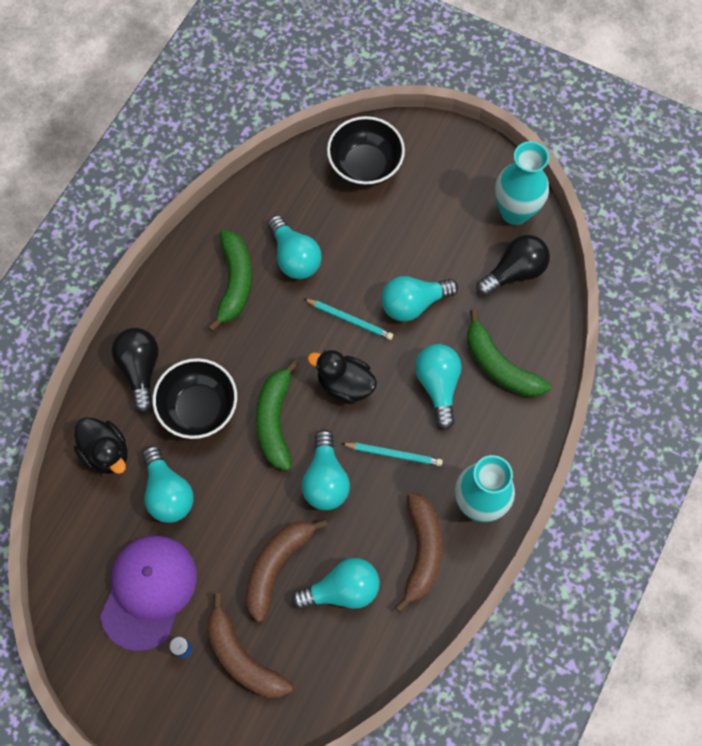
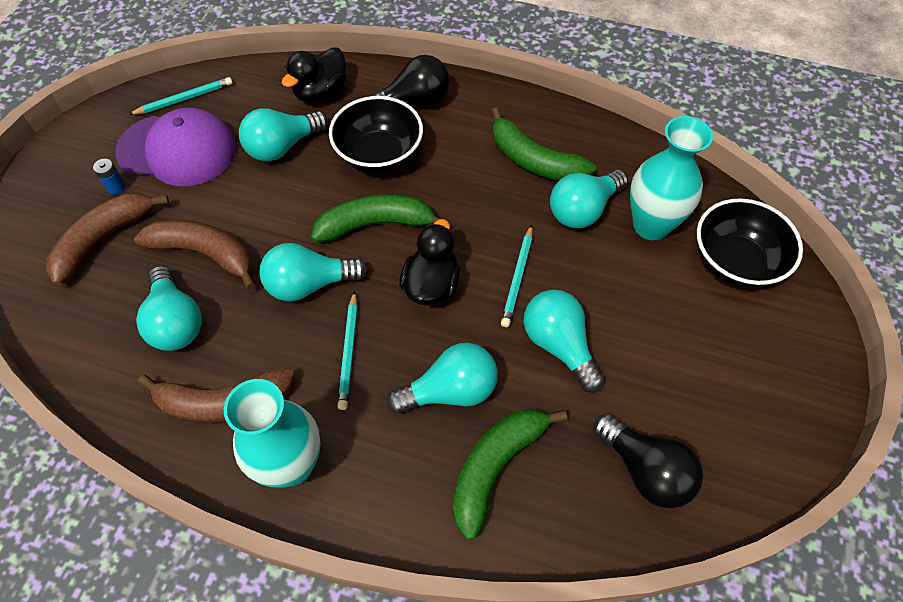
camera: 80 degrees right, 10 degrees down
(80, 585) = (184, 99): none -> turquoise pencil
(234, 282) = (534, 160): green banana -> green banana turned 45 degrees clockwise
(515, 212) = (742, 459): turquoise vase -> turquoise vase (651, 225)

